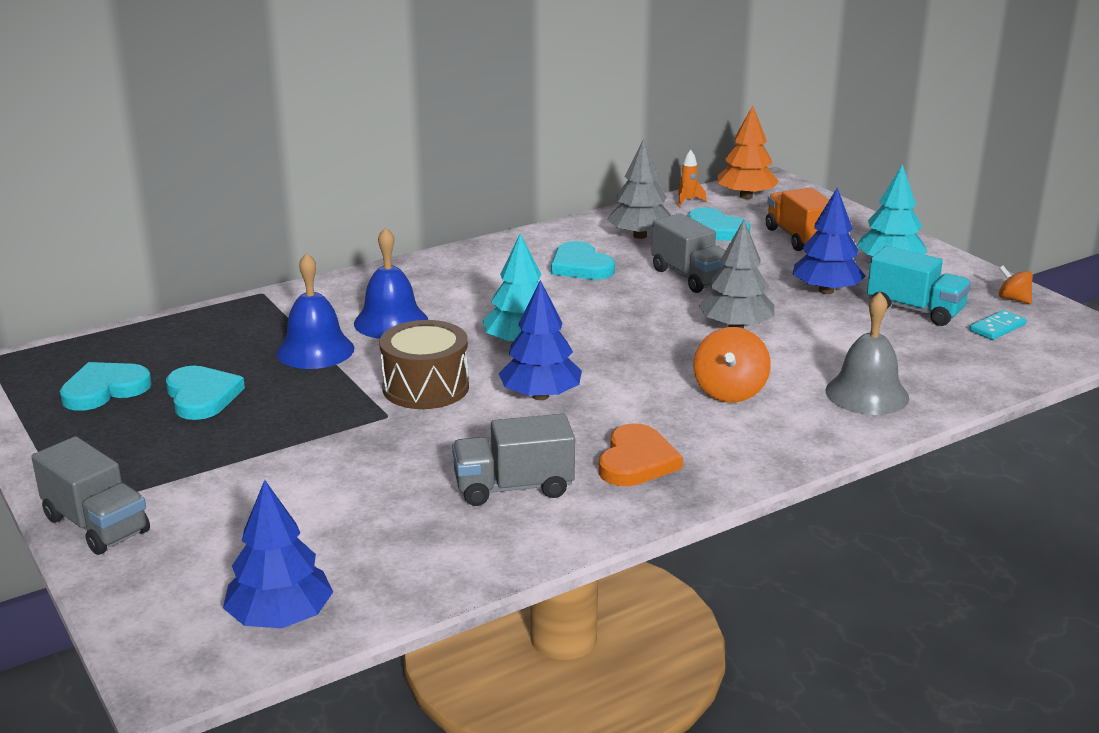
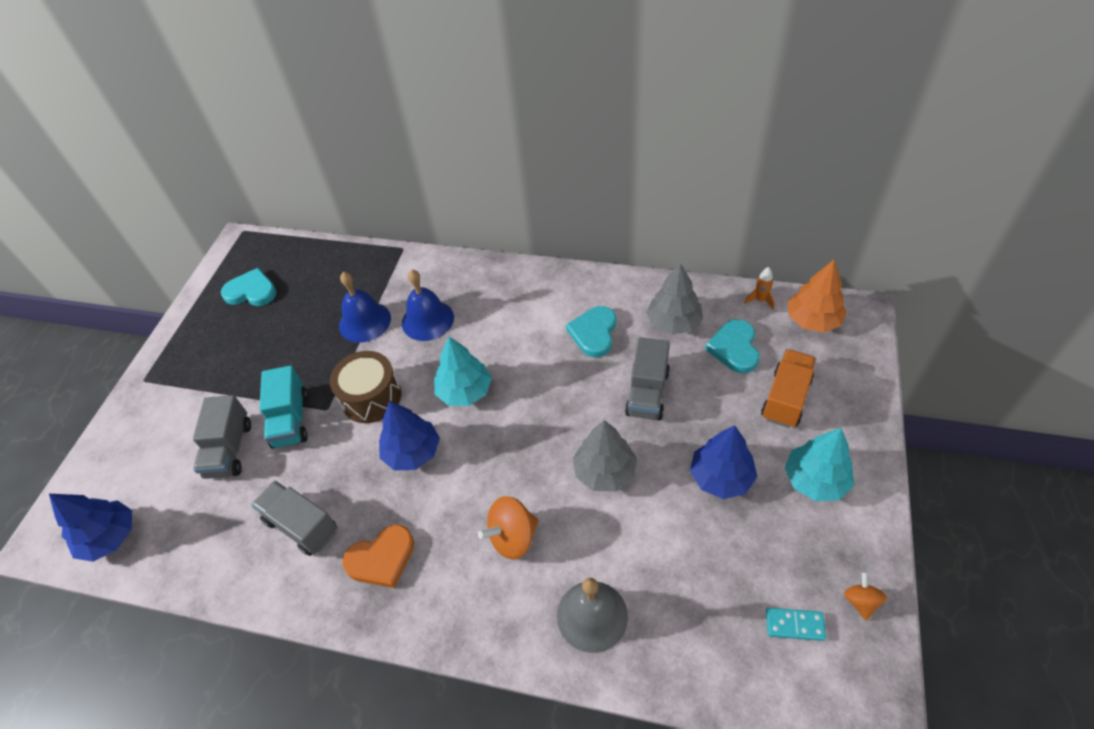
camera: 50 degrees right, 25 degrees up
(96, 525) = (136, 401): grey truck -> grey truck (229, 450)
(202, 396) = (277, 327): turquoise heart -> none
(915, 310) = (757, 551): turquoise truck -> turquoise truck (291, 420)

